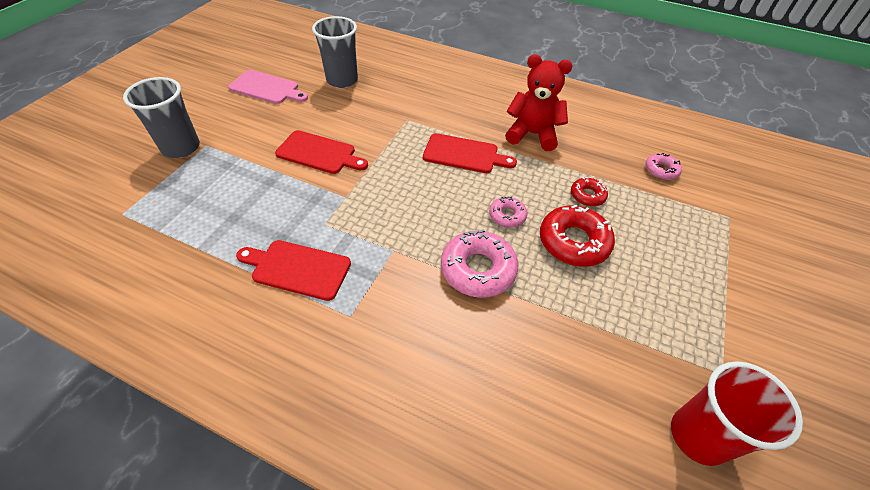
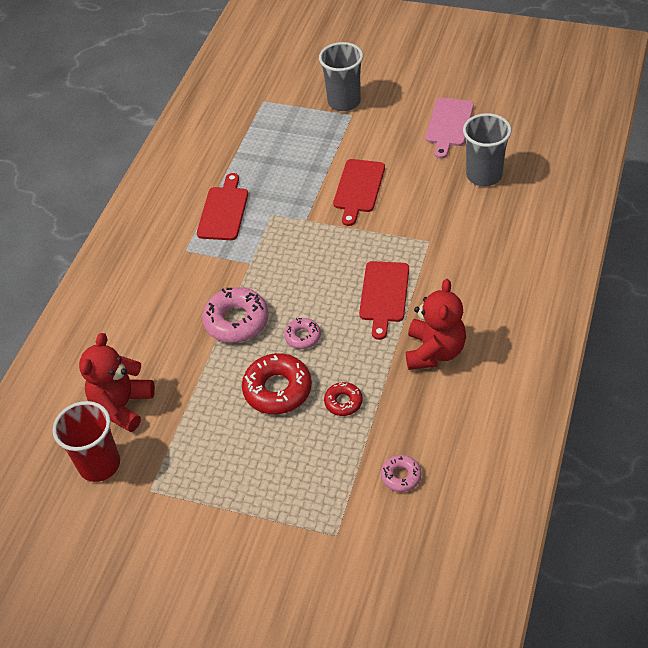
camera: 90 degrees right, 0 degrees up
(602, 404) = (122, 405): none -> red teddy bear

